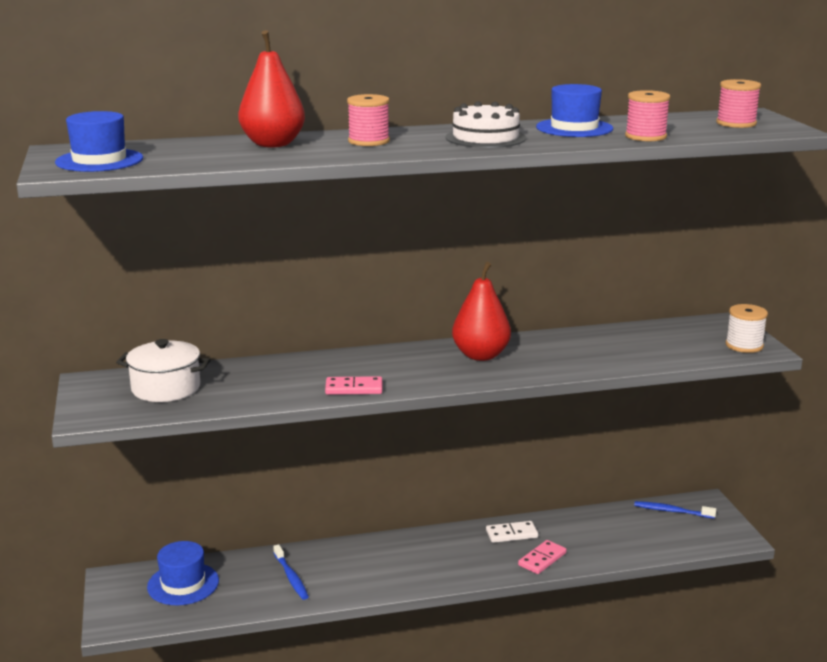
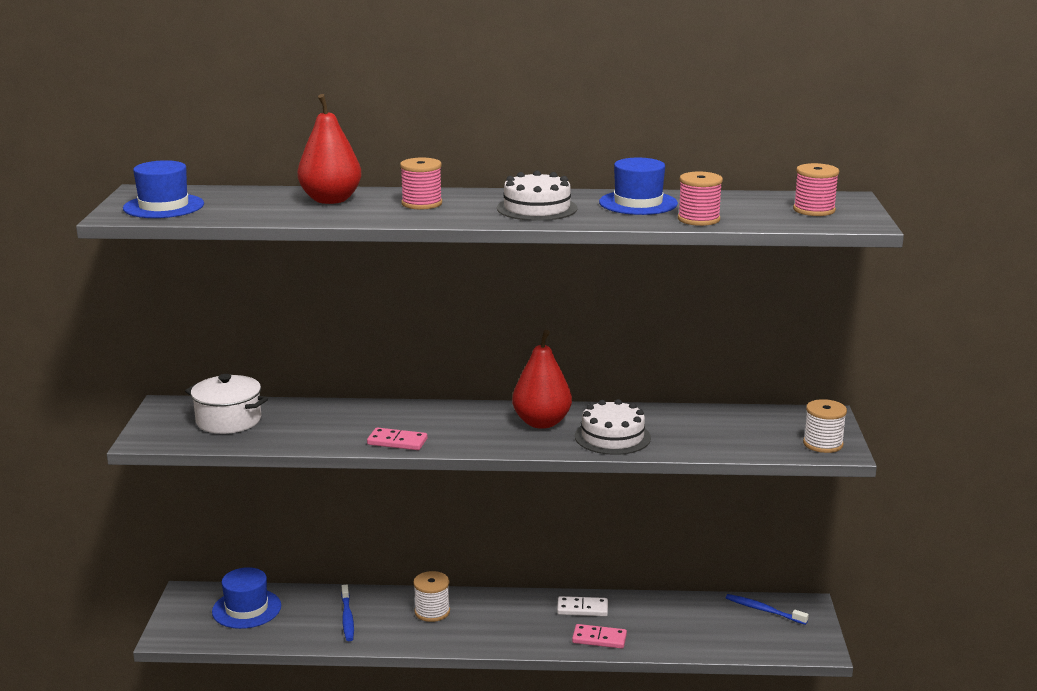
camera: 15 degrees right, 0 degrees up
(372, 558) = (432, 612): none -> white spool
(542, 559) = (599, 638): pink domino -> pink domino turned 45 degrees clockwise
(555, 360) = (612, 437): none -> white cake

